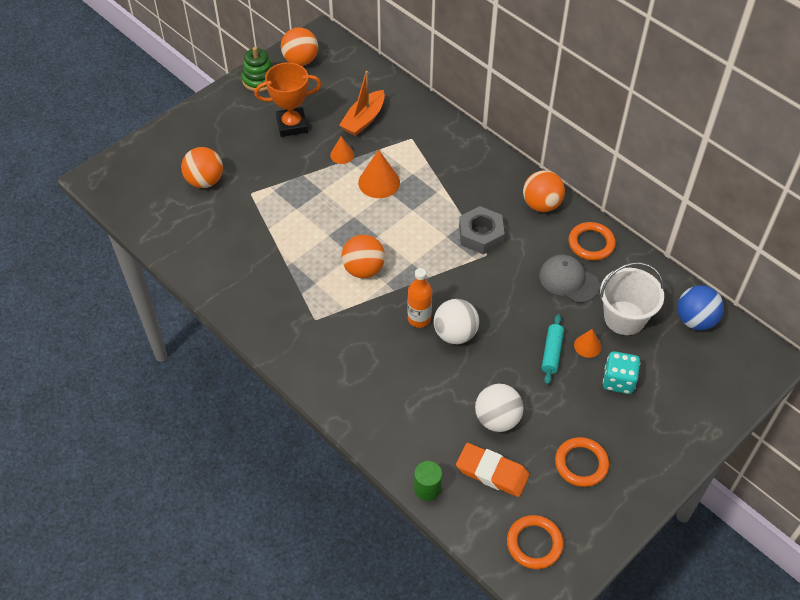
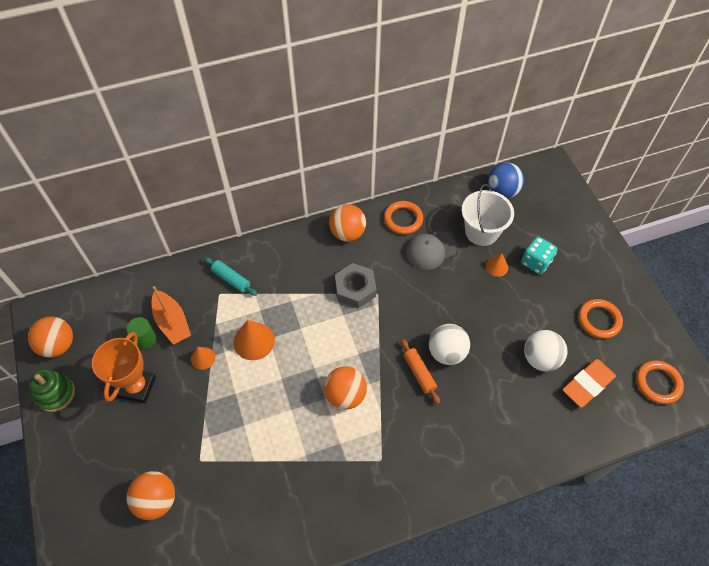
camera: 65 degrees left, 5 degrees up
(419, 319) = (419, 373): orange bottle -> orange rolling pin
(427, 488) = (587, 439): green cylinder -> green cylinder (145, 339)
(552, 353) = (493, 293): turquoise rolling pin -> turquoise rolling pin (231, 279)

